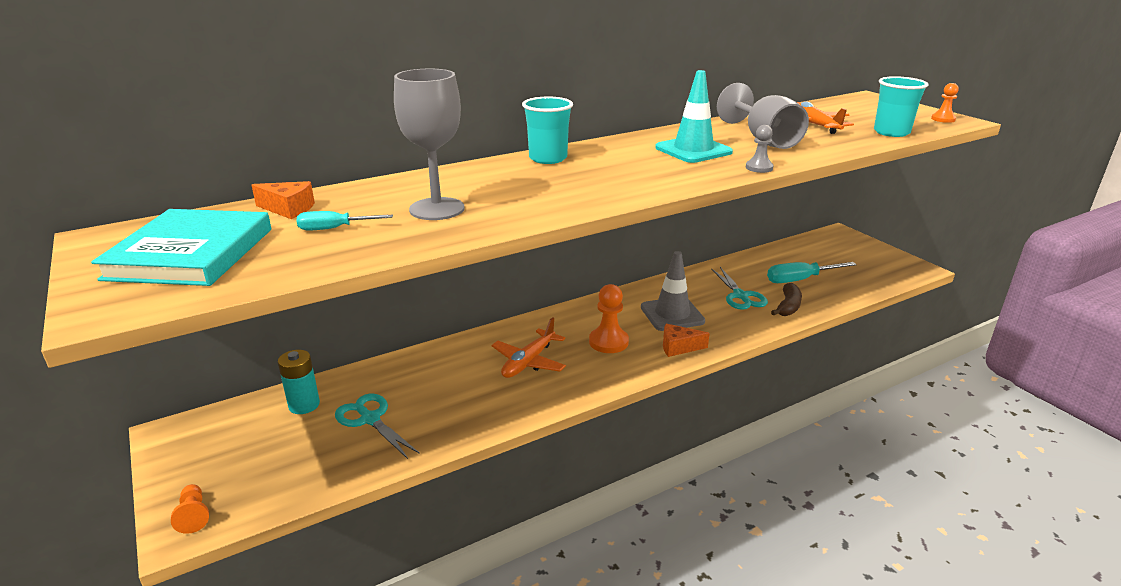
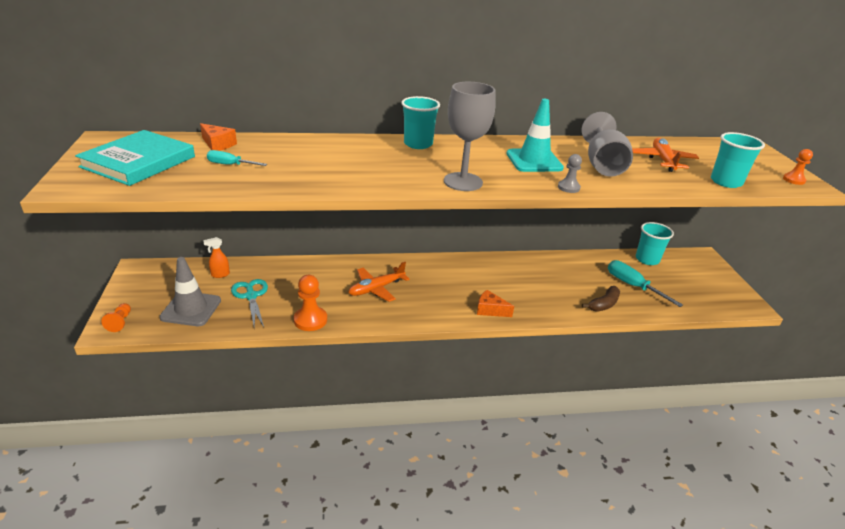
camera: 20 degrees right, 5 degrees up
(304, 405) = (220, 275): turquoise battery -> orange spray bottle
(437, 209) = (304, 166): grey goblet -> grey goblet (463, 182)
(608, 342) = (442, 291): orange pawn -> orange pawn (310, 320)
(672, 314) = (505, 284): grey traffic cone -> grey traffic cone (191, 309)
(740, 296) = (571, 285): turquoise scissors -> none
(791, 250) = (647, 259): none -> turquoise cup
(800, 280) = (632, 286): turquoise screwdriver -> turquoise screwdriver turned 45 degrees clockwise

